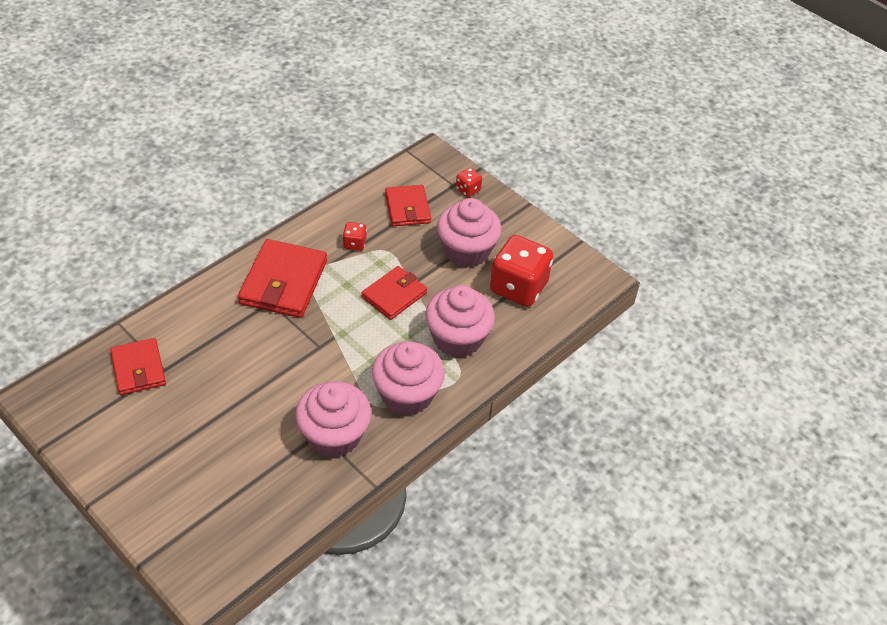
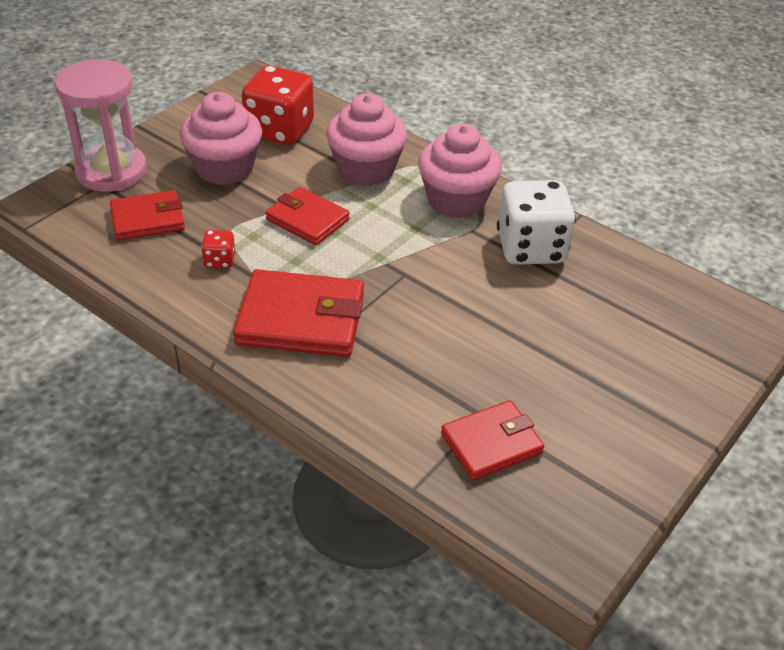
camera: 95 degrees left, 5 degrees down
(334, 436) = (530, 248): pink cupcake -> white dice
(468, 190) = (111, 171): red dice -> pink hourglass

